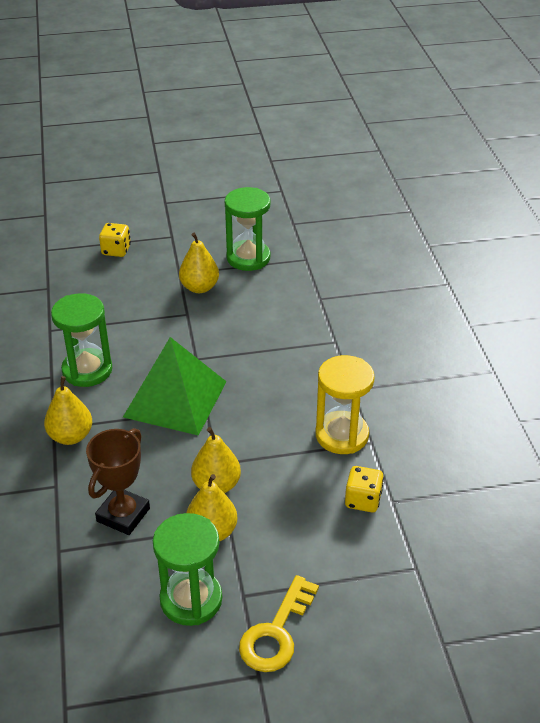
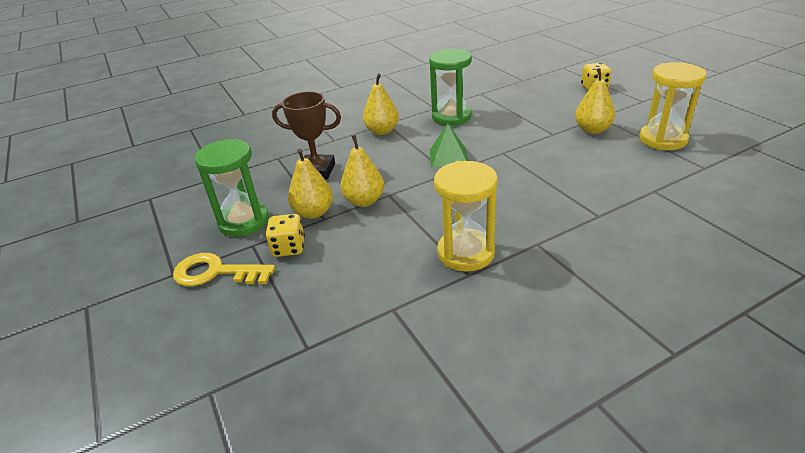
camera: 75 degrees right, 5 degrees down
(175, 398) = (448, 157): green pyramid -> green pyramid, size x0.53
(248, 258) = (663, 139): green hourglass -> yellow hourglass
(363, 500) = (385, 287): yellow dice -> yellow dice (289, 248)

